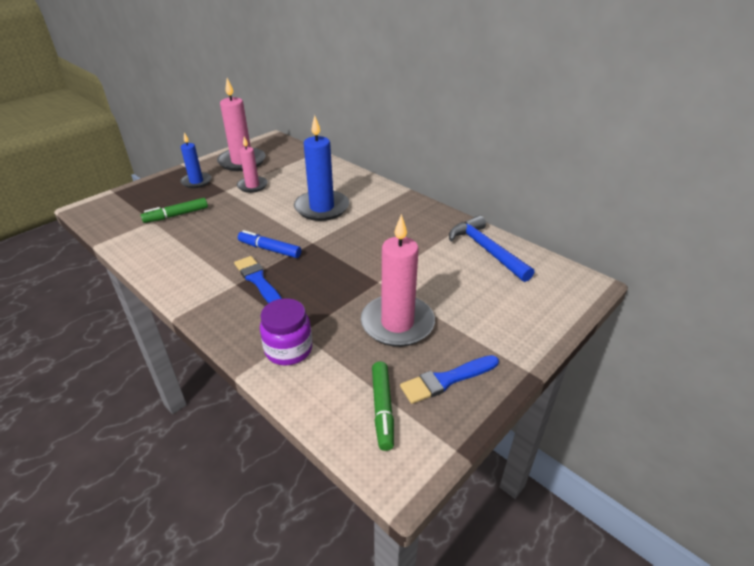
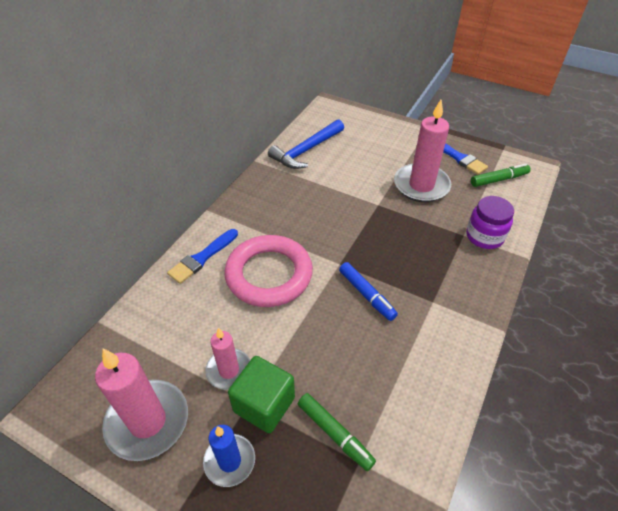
camera: 105 degrees left, 10 degrees up
(219, 195) = (264, 404): none -> green cube
(258, 280) = (419, 285): blue brush -> blue brush (202, 257)
(269, 249) = (366, 295): blue marker -> blue marker turned 45 degrees counterclockwise
(322, 208) = (269, 274): blue candle -> pink ring

